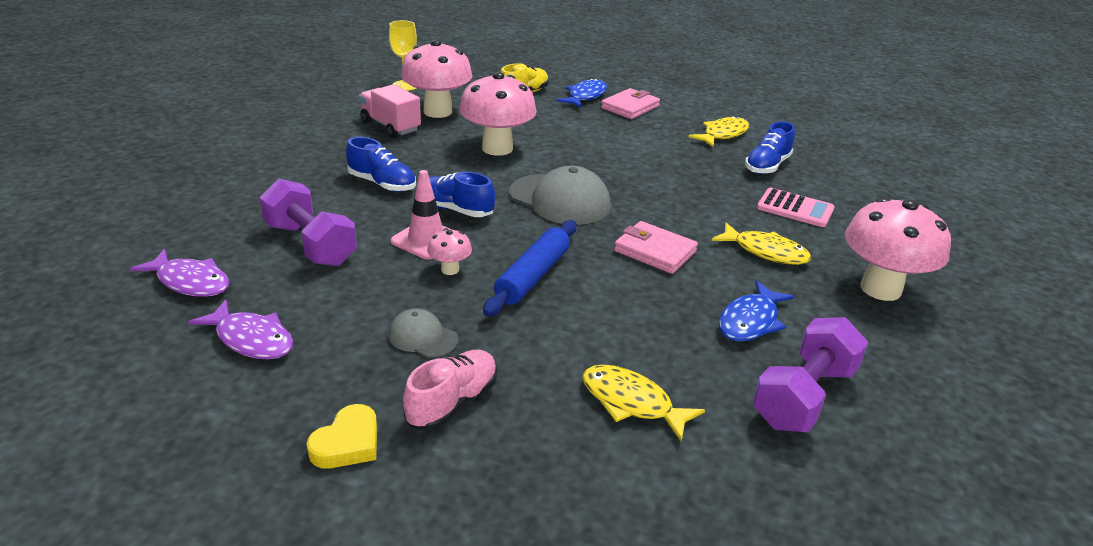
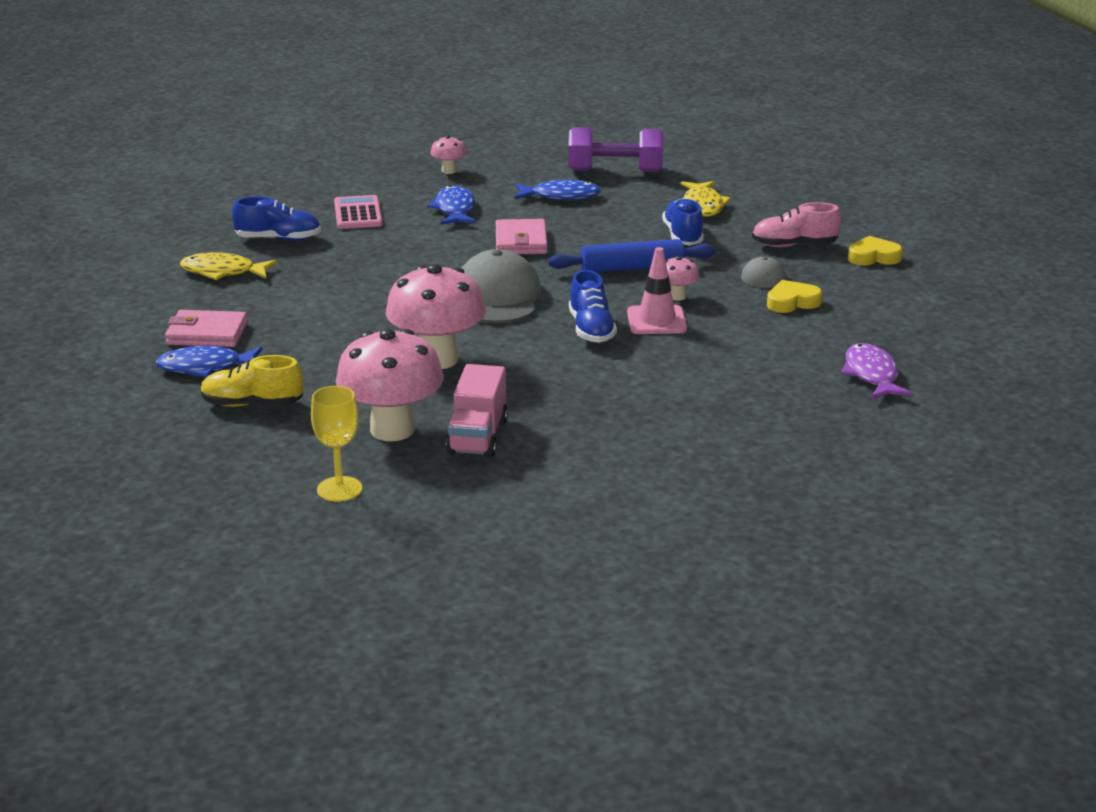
camera: 125 degrees left, 5 degrees down
(251, 339) = (869, 321): purple fish -> none
(310, 244) = (747, 359): purple dumbbell -> none
(350, 320) = (792, 302): none -> yellow heart
(382, 184) = (606, 379): blue shoe -> blue shoe (683, 236)
(765, 252) = (454, 209): yellow fish -> blue fish
(880, 289) = (449, 171): pink mushroom -> pink mushroom, size x0.45

